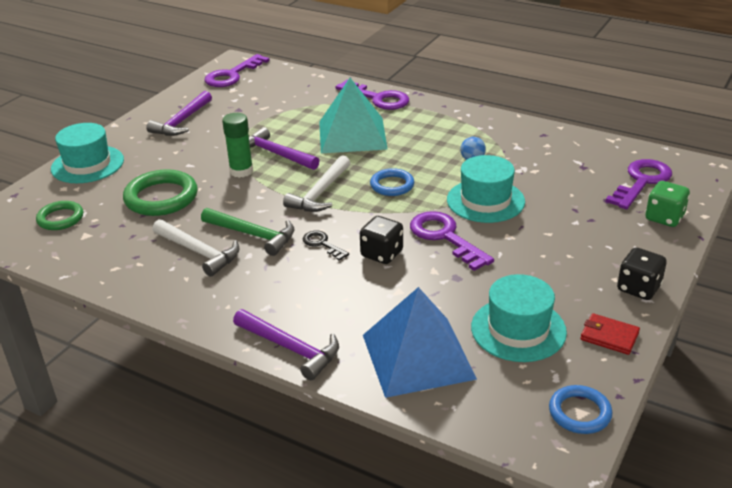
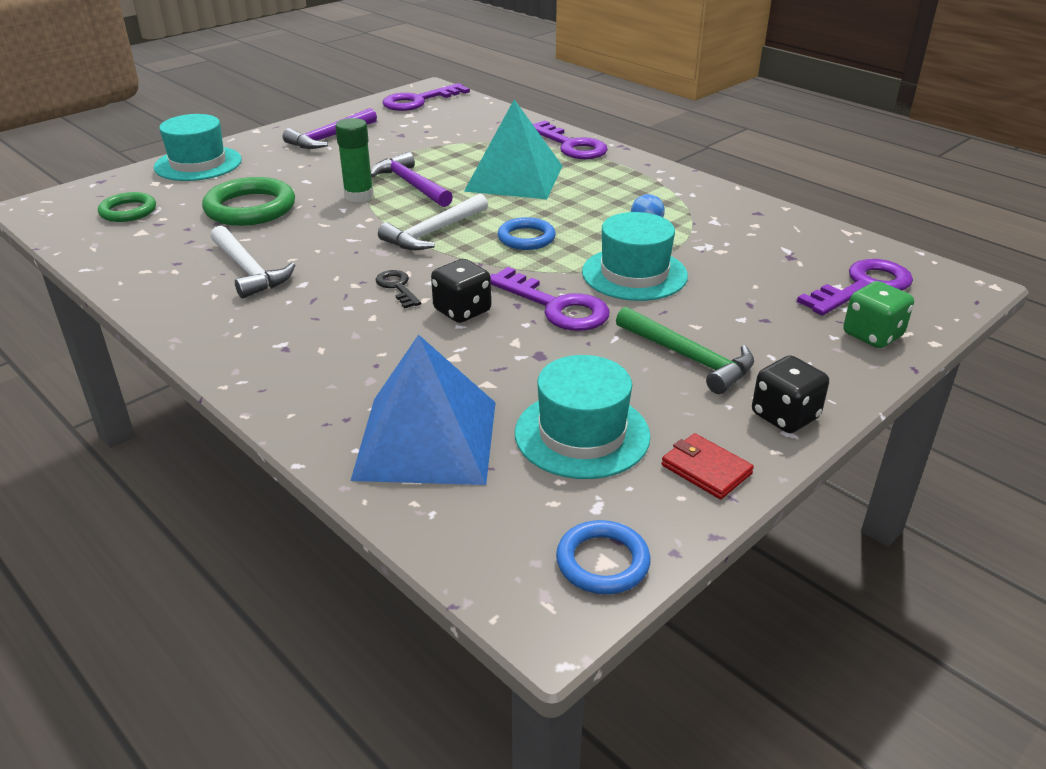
camera: 15 degrees right, 0 degrees up
(253, 235) = (323, 263): green hammer -> green hammer (688, 358)
(290, 348) = (275, 396): purple hammer -> none
(445, 237) = (555, 306): purple key -> purple key turned 150 degrees clockwise

